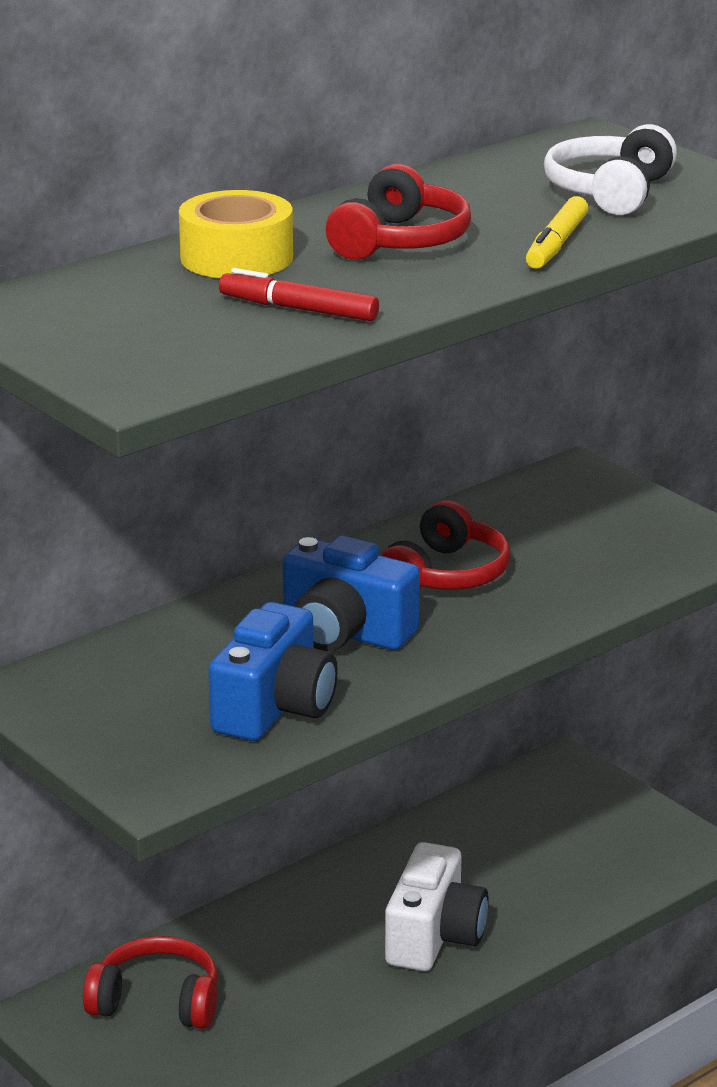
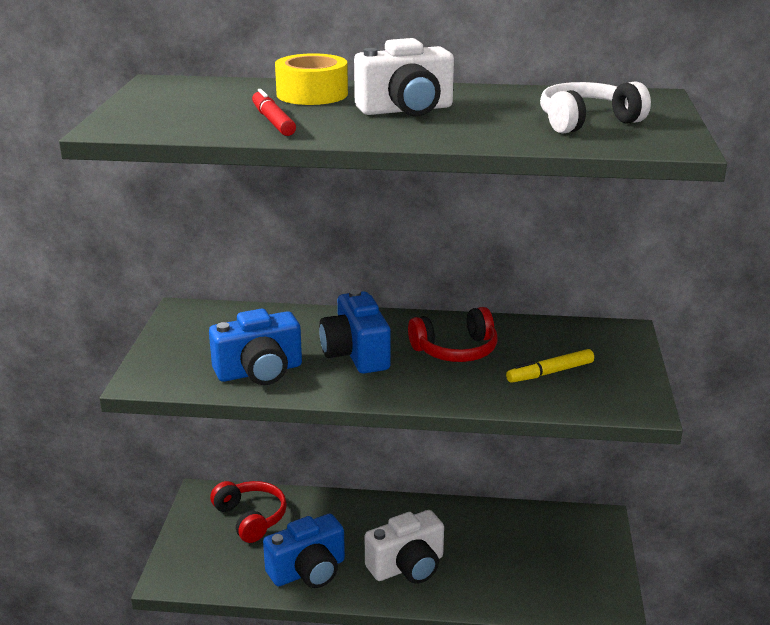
camera: 45 degrees right, 0 degrees up
(329, 1012) = (308, 571): none -> blue camera
(399, 241) = (406, 110): red headphones -> white camera
(556, 244) = (483, 135): yellow marker -> yellow marker (550, 372)

